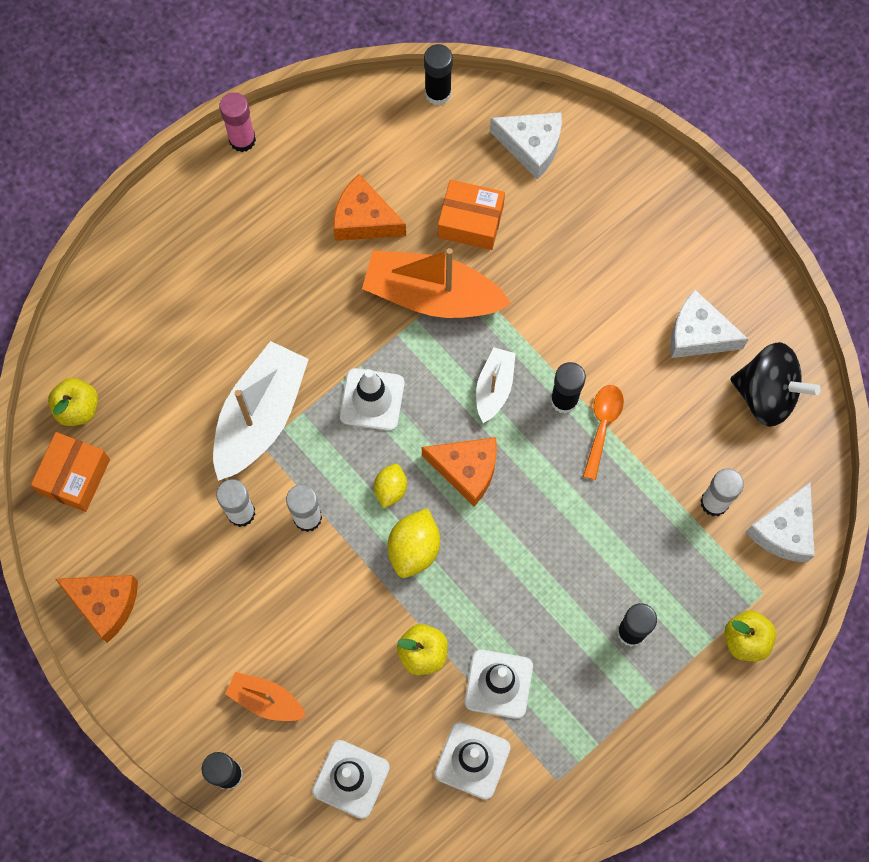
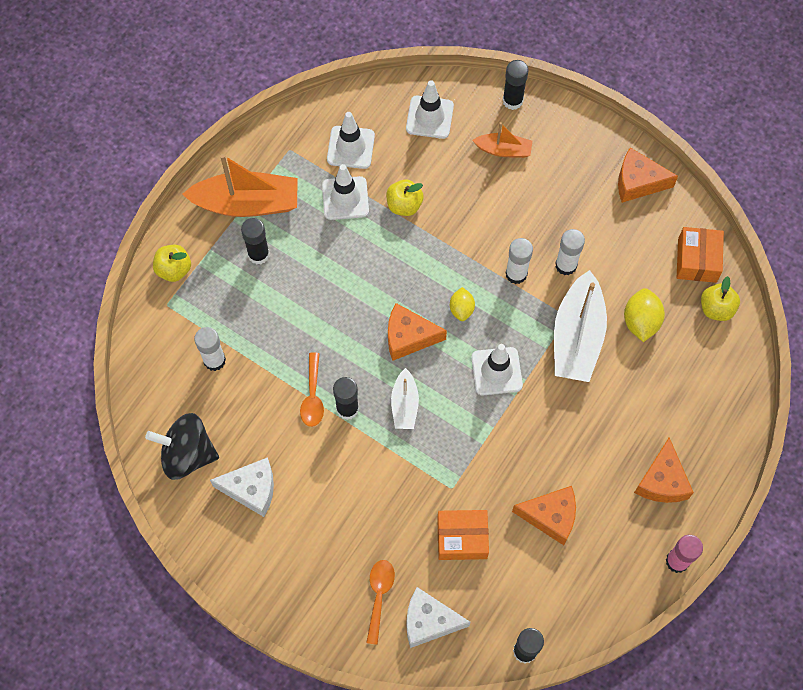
camera: 165 degrees right, 5 degrees down
(225, 226) = (662, 481): none -> orange cheese
(414, 549) = (431, 272): yellow lemon -> yellow lemon (640, 321)
(432, 295) = (475, 466): orange boat -> orange boat (247, 203)
(579, 185) = (379, 596): none -> orange spoon
(784, 530) = (157, 353): white cheese -> none

